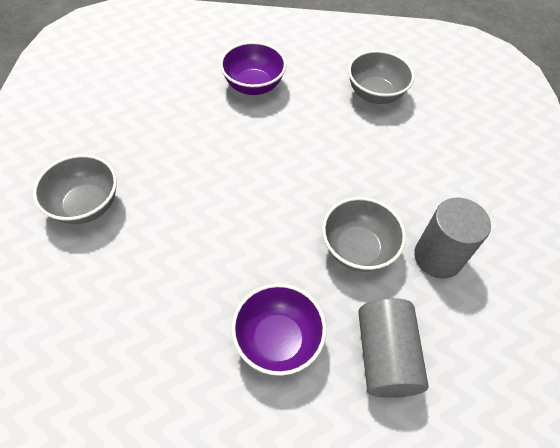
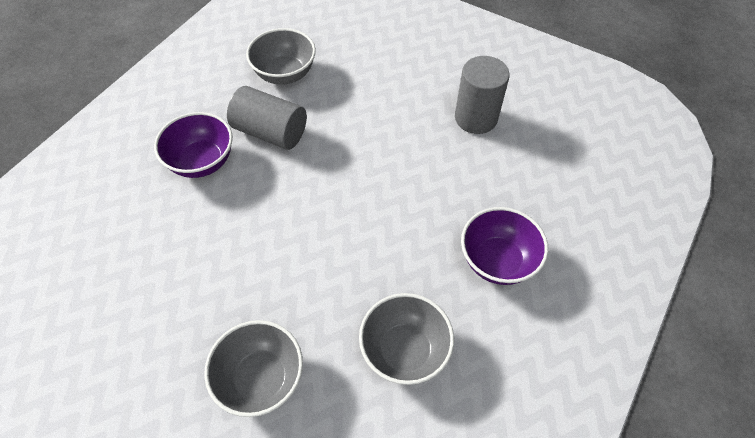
camera: 60 degrees left, 0 degrees up
(357, 249) = (441, 166): grey bowl -> grey bowl (404, 350)
(385, 356) = (542, 193): grey cylinder -> grey cylinder (270, 132)

